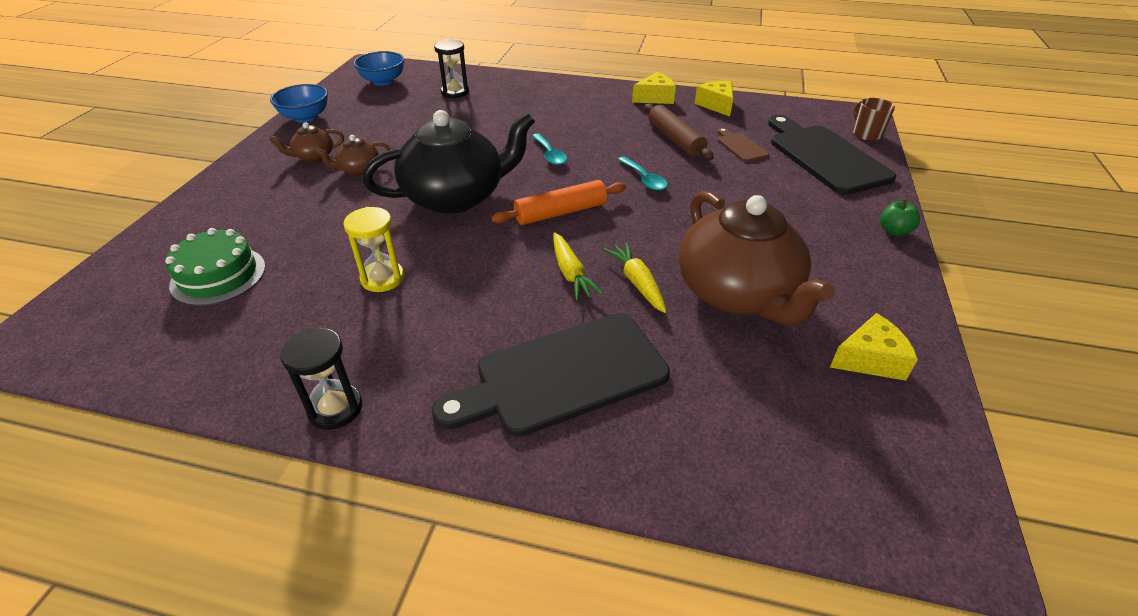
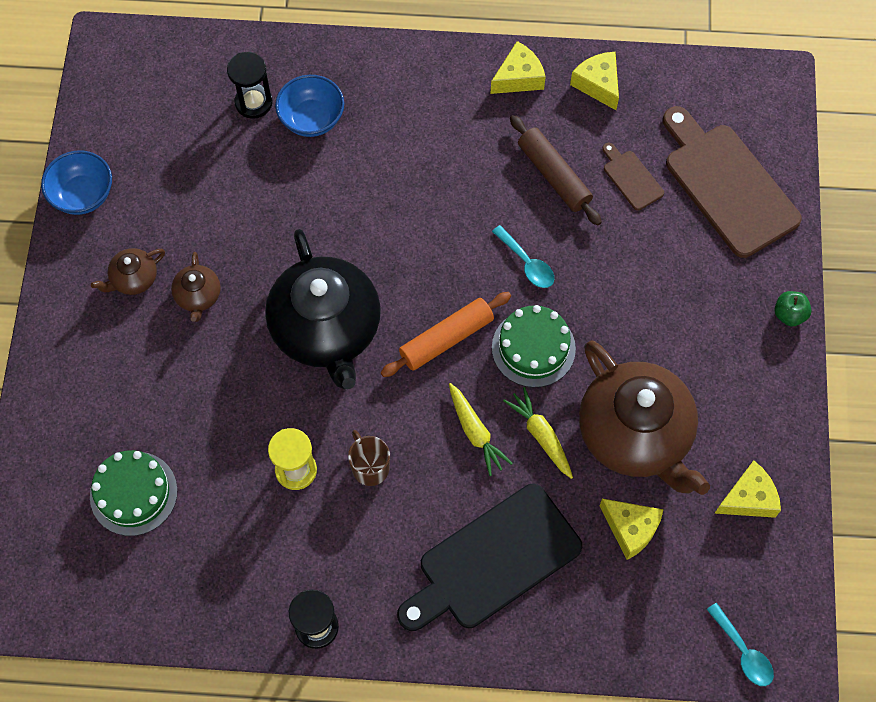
camera: 10 degrees left, 25 degrees up
(359, 169) = (198, 296): brown teapot -> brown teapot turned 60 degrees counterclockwise
(383, 81) = (146, 88): blue bowl -> blue bowl (312, 119)
(456, 197) = (326, 329): black teapot -> black teapot turned 105 degrees clockwise
(550, 155) = (411, 231): turquoise spoon -> turquoise spoon (743, 652)
(641, 226) = (533, 348): none -> green cake
(729, 368) = (631, 529): none -> yellow cheese
(824, 156) = (727, 185): black cutting board -> brown cutting board
(866, 134) = (779, 127): brown mug -> brown mug (370, 467)

